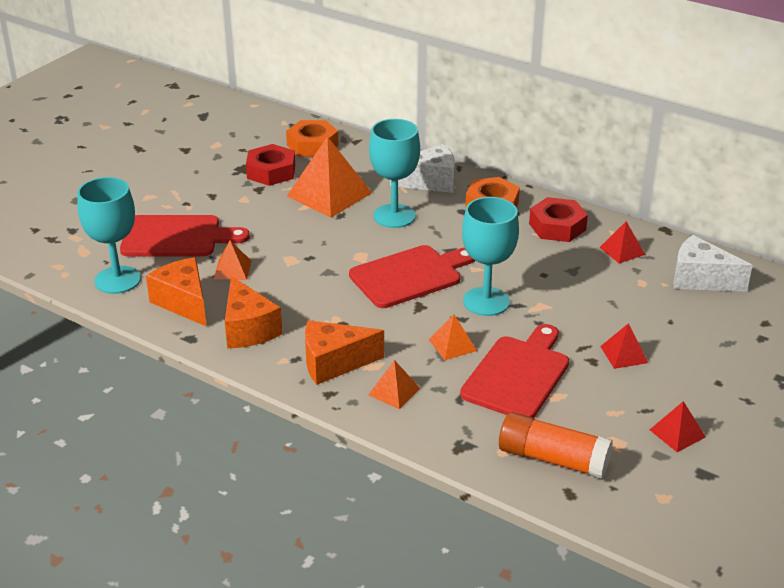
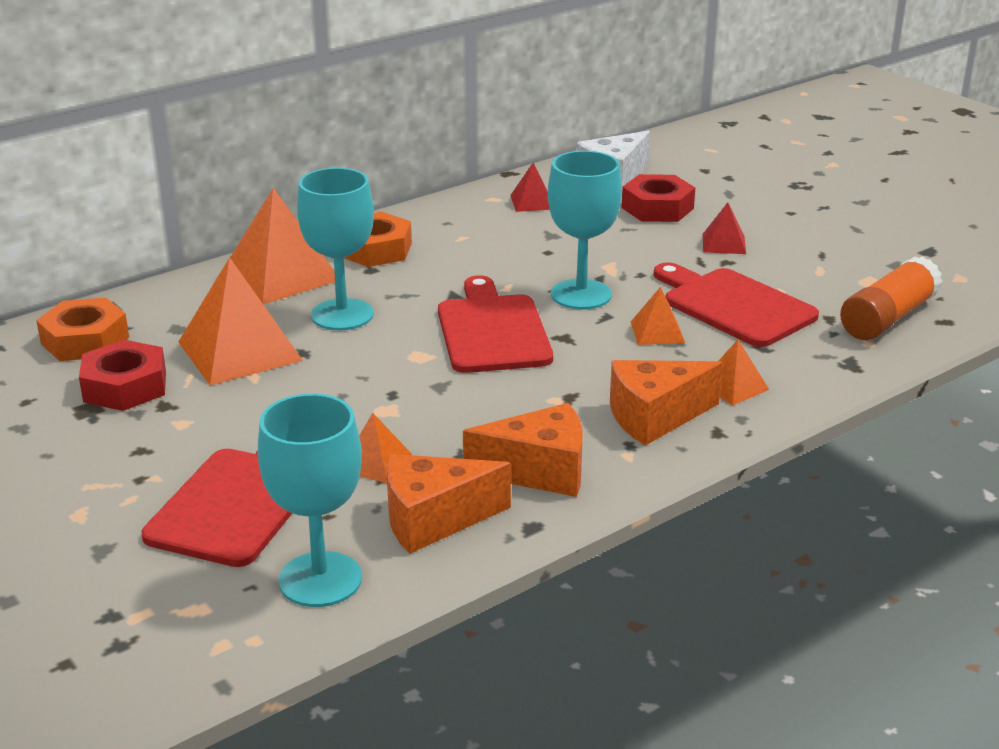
camera: 70 degrees left, 5 degrees down
(334, 363) = (654, 417): orange cheese -> orange cheese turned 60 degrees clockwise
(430, 182) = (281, 275): white cheese -> orange pyramid
(557, 227) = (456, 223): red nut -> red nut (657, 208)
(677, 433) = (864, 248): red pyramid -> none

